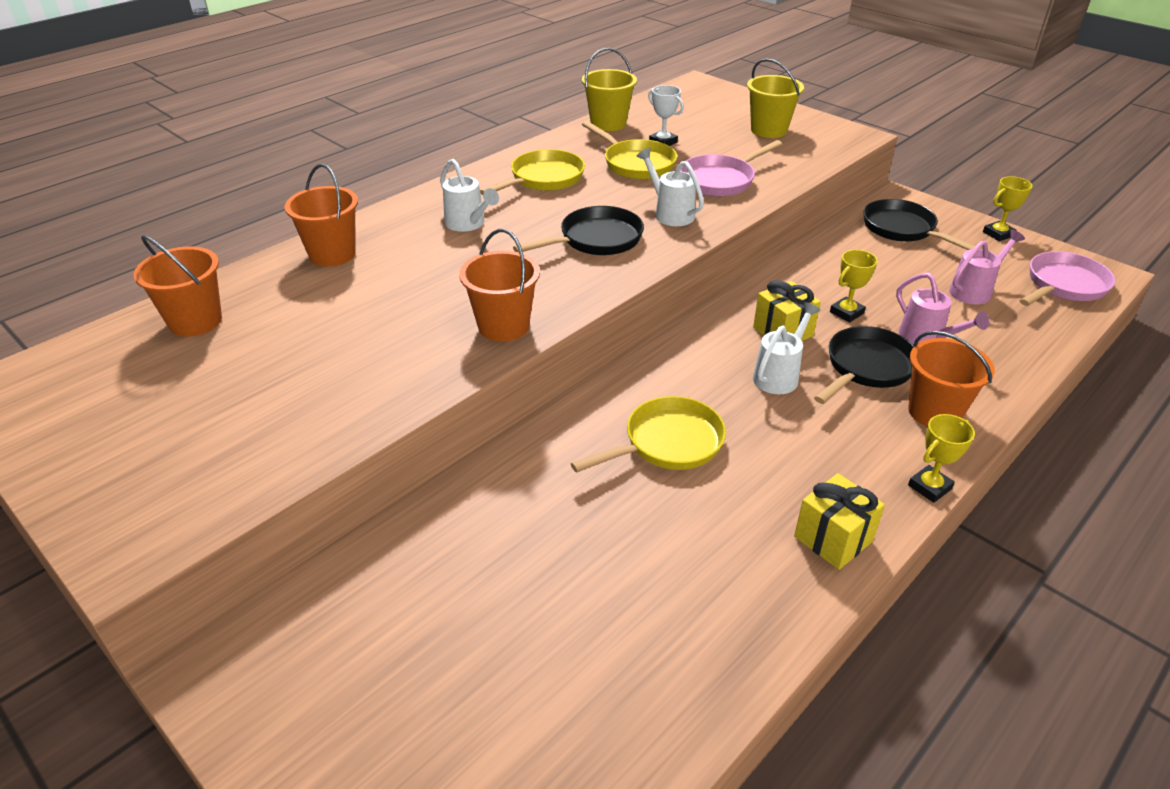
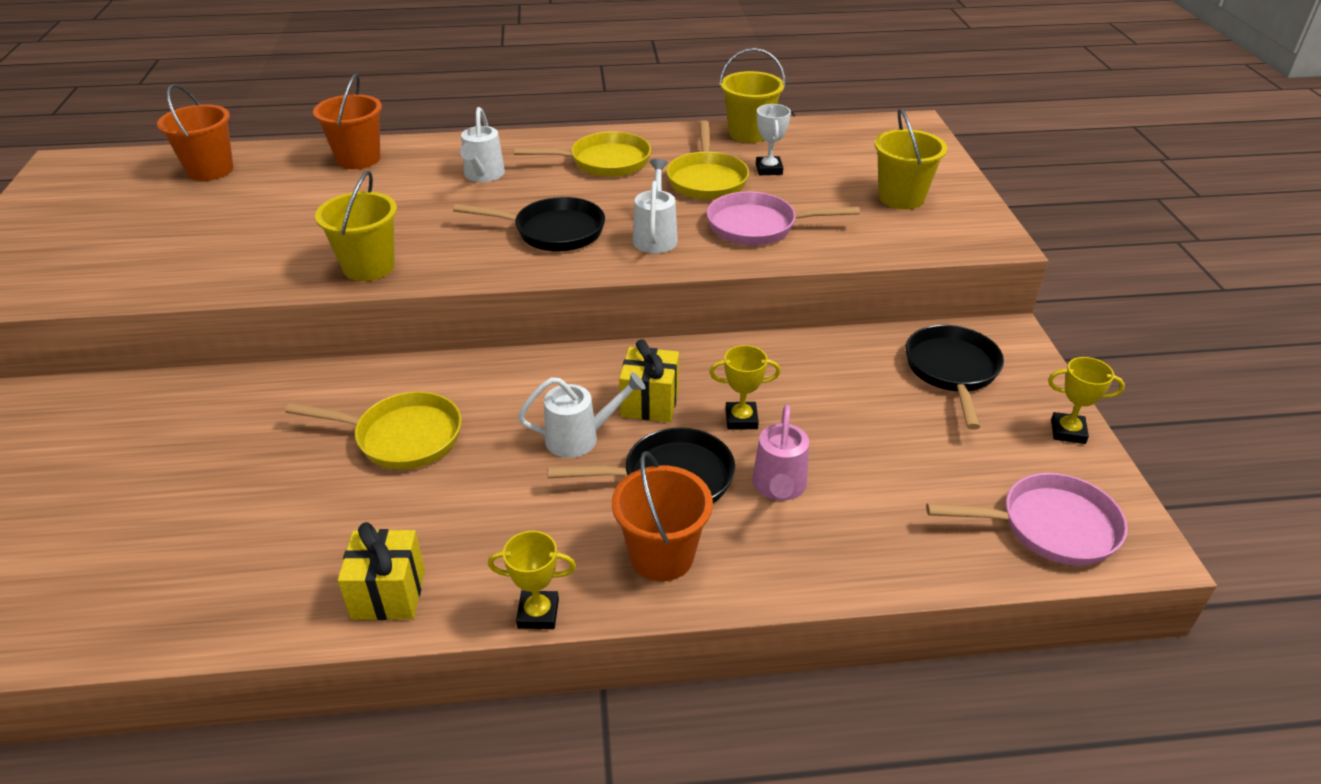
camera: 40 degrees right, 0 degrees up
(503, 326) = (369, 267): orange bucket -> yellow bucket
(974, 291) = (922, 473): pink watering can -> none

